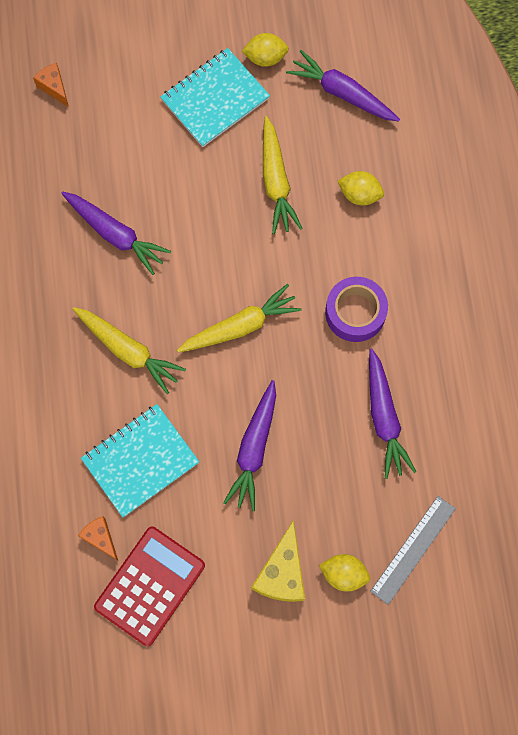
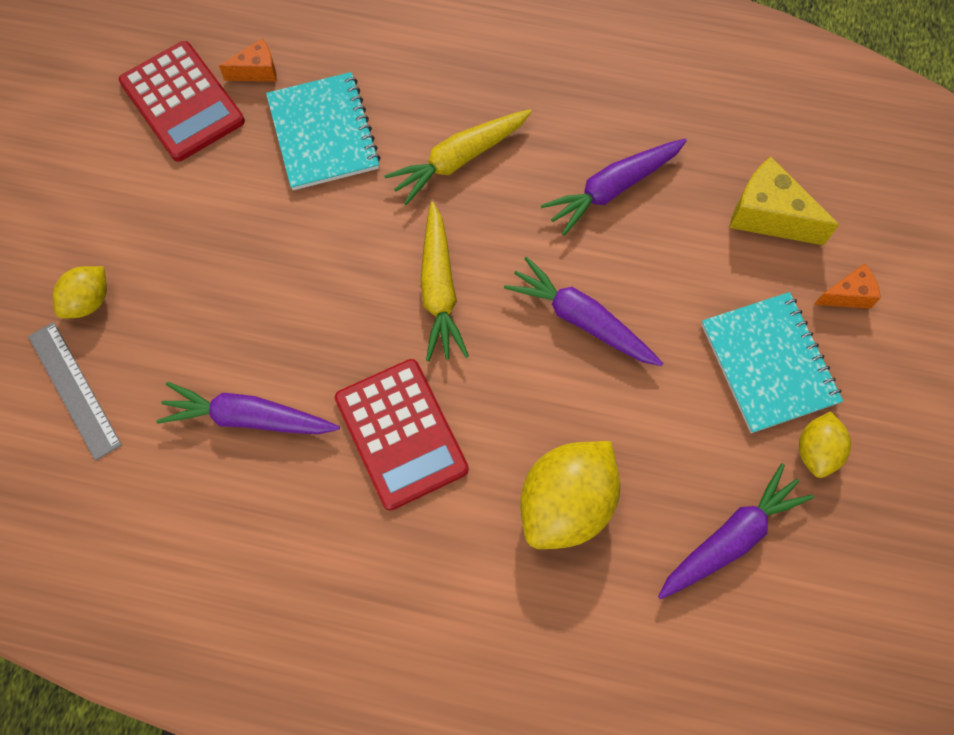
camera: 110 degrees right, 5 degrees down
(54, 87) = (838, 178): orange cheese -> orange cheese (847, 295)
(254, 449) = (281, 254): purple carrot -> purple carrot (581, 320)
(276, 181) = (622, 400): yellow carrot -> none
(282, 573) = (125, 236): yellow cheese -> yellow cheese (768, 216)
(355, 312) = (401, 434): purple tape -> red calculator
(359, 194) = (566, 503): yellow lemon -> yellow lemon, size x1.83

